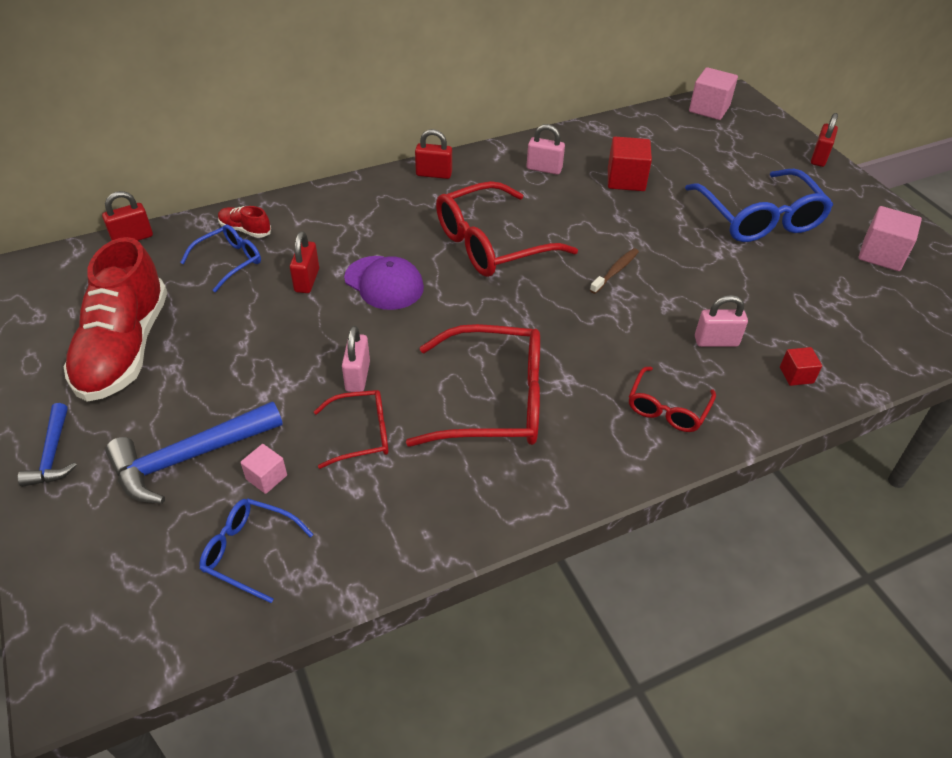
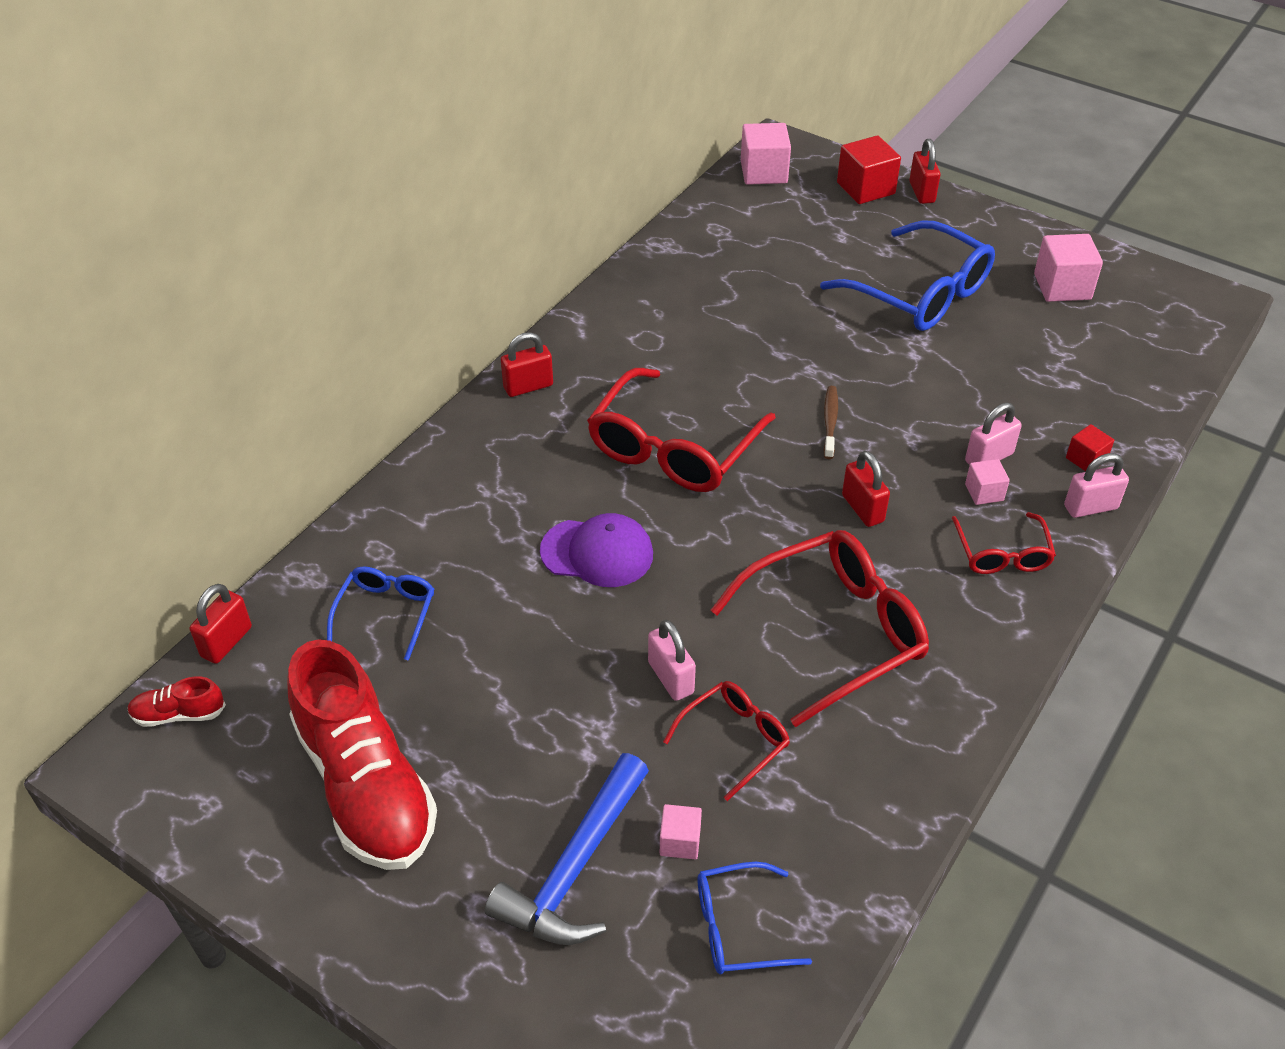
camera: 30 degrees left, 0 degrees up
(53, 454) = (411, 952): blue hammer -> none
(245, 230) = (365, 563): red shoe -> red shoe (179, 714)
(307, 280) = (505, 592): red padlock -> red padlock (863, 508)
(544, 169) = (649, 326): pink padlock -> pink padlock (1090, 507)
(626, 180) = (749, 302): red cube -> red cube (865, 188)
(691, 362) = (984, 492): none -> pink cube

